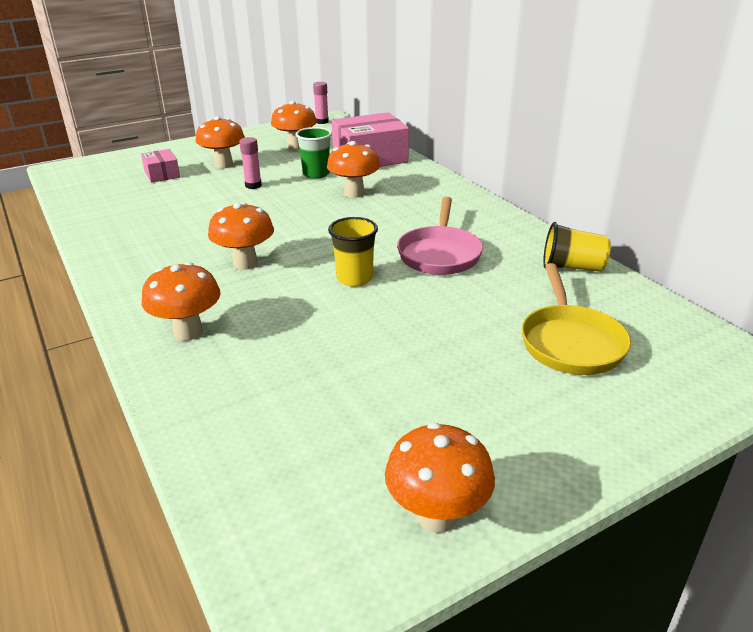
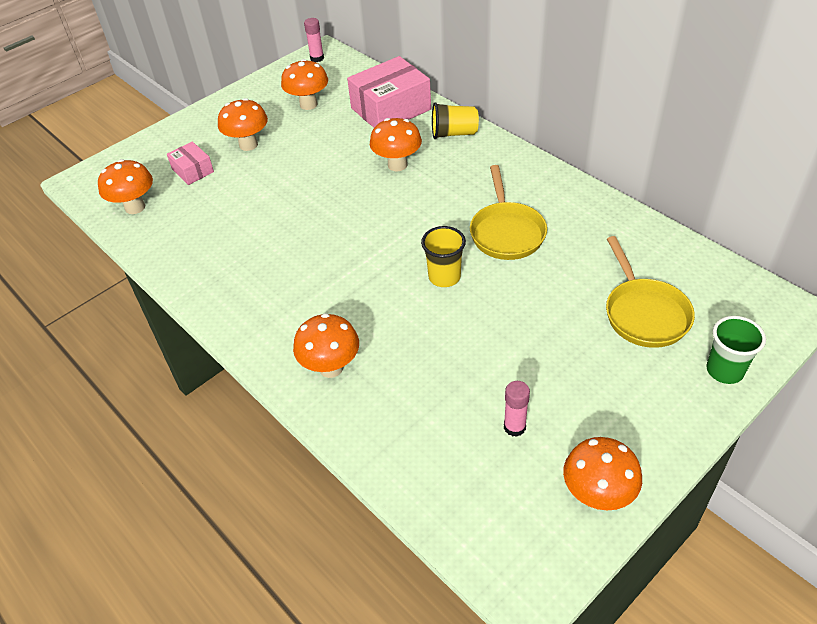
camera: 10 degrees left, 15 degrees up
(245, 263) = (339, 278): orange mushroom -> orange mushroom (135, 207)
(253, 185) = (294, 171): pink glue stick -> pink glue stick (514, 427)
(316, 174) = (348, 143): green cup -> green cup (724, 370)
(439, 254) = (506, 232): pink pan -> yellow pan
(572, 267) = (623, 227): yellow cup -> yellow cup (454, 133)

